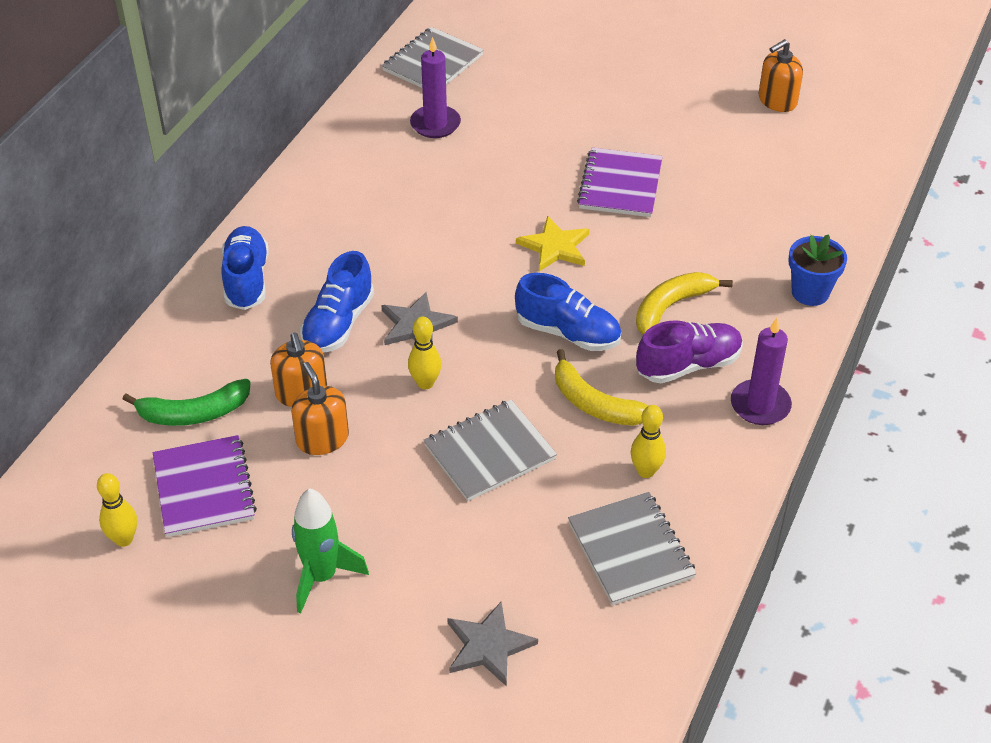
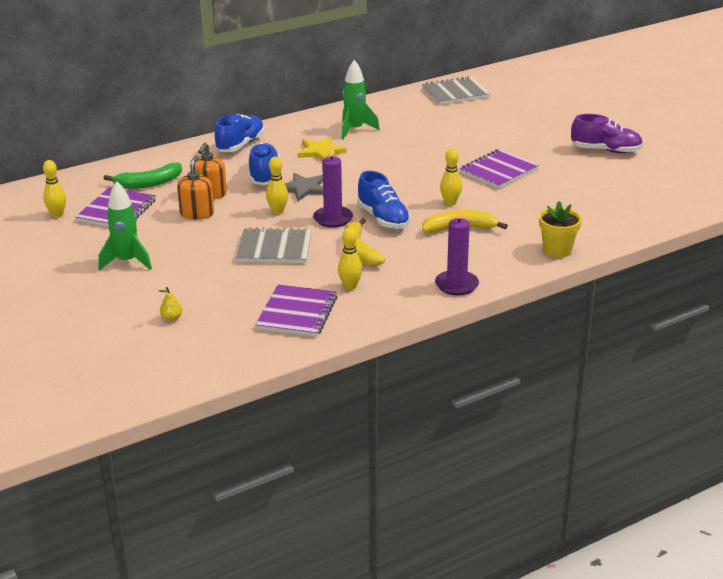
camera: 35 degrees right, 15 degrees down
(193, 413) = (149, 183): green banana -> green banana turned 45 degrees counterclockwise
(338, 324) = (264, 175): blue shoe -> blue shoe turned 120 degrees clockwise
(372, 185) = (355, 130): none -> green rocket
(435, 124) = (423, 117): purple candle -> purple candle (333, 219)
(488, 646) = (171, 318): grey star -> yellow pear
(555, 247) = (424, 183): yellow star -> yellow star (320, 151)
(618, 267) = (450, 203): none -> yellow bowling pin
(631, 550) = (297, 313): grey notebook -> purple notebook
(688, 365) = (436, 254): purple shoe -> purple shoe (606, 150)
(777, 100) = (653, 165): orange soap dispenser -> none
(810, 292) = (557, 250): blue flower pot -> yellow flower pot

